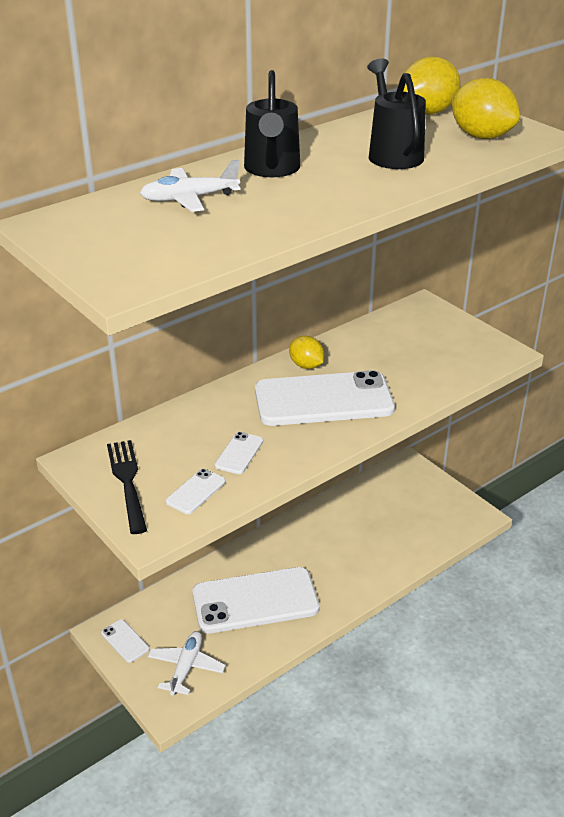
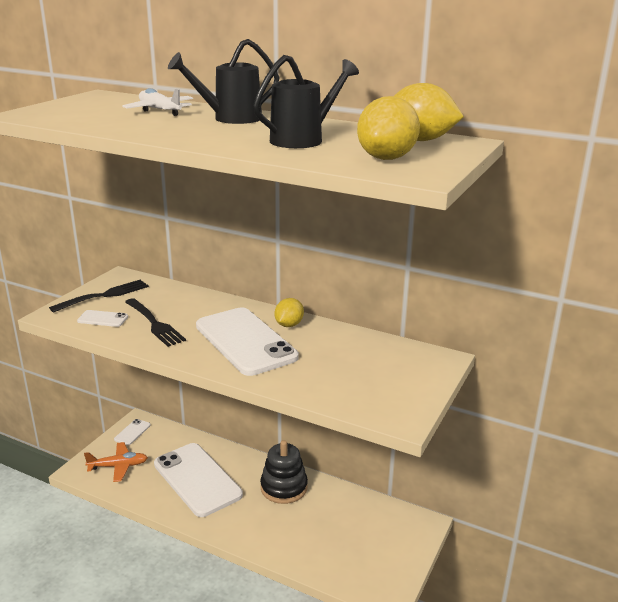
camera: 65 degrees right, 10 degrees down
(186, 667) = (118, 466): white plane -> orange plane
(239, 453) = (154, 324): white phone -> black fork
(309, 537) = (284, 487): none -> black stacking toy

